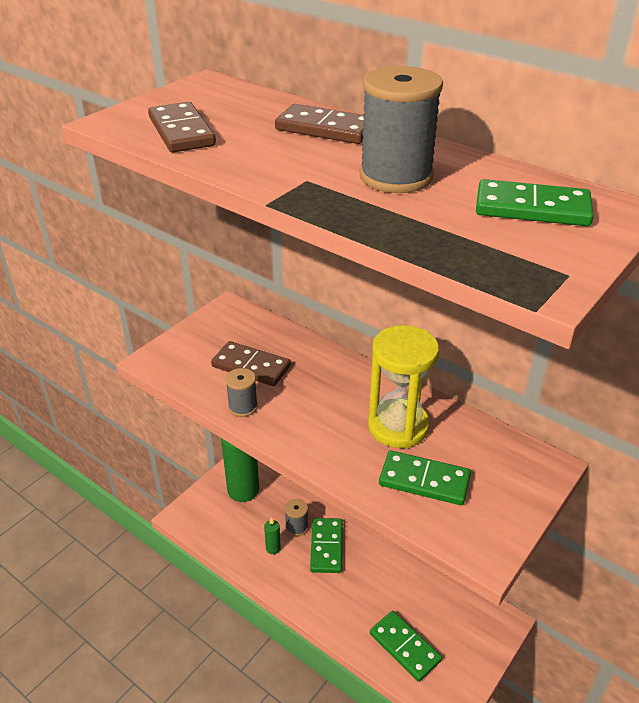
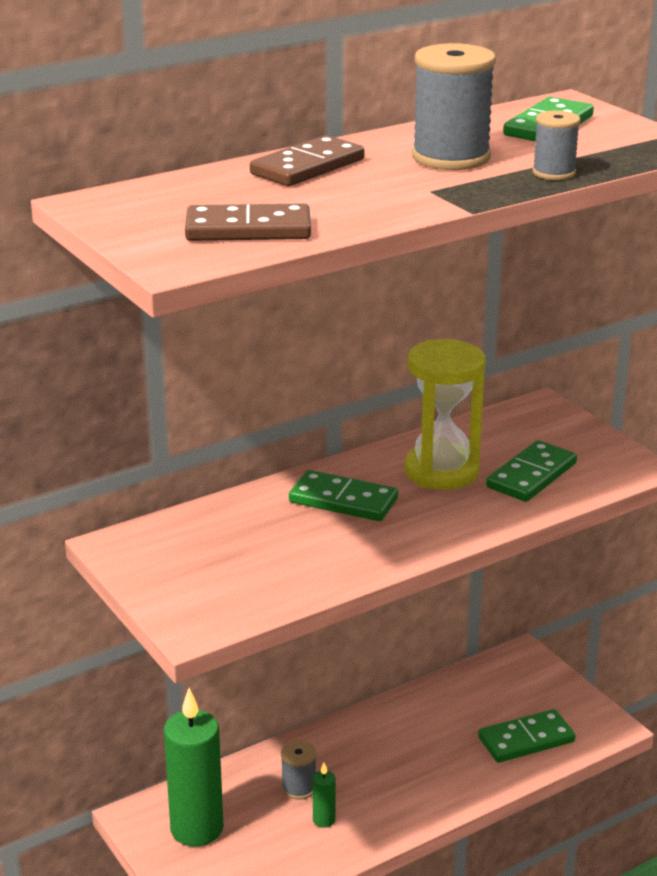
camera: 70 degrees left, 10 degrees down
(243, 407) = (344, 567): grey spool -> grey spool (554, 173)
(251, 366) = (266, 548): brown domino -> none
(326, 547) = (349, 767): green domino -> green domino (343, 500)

